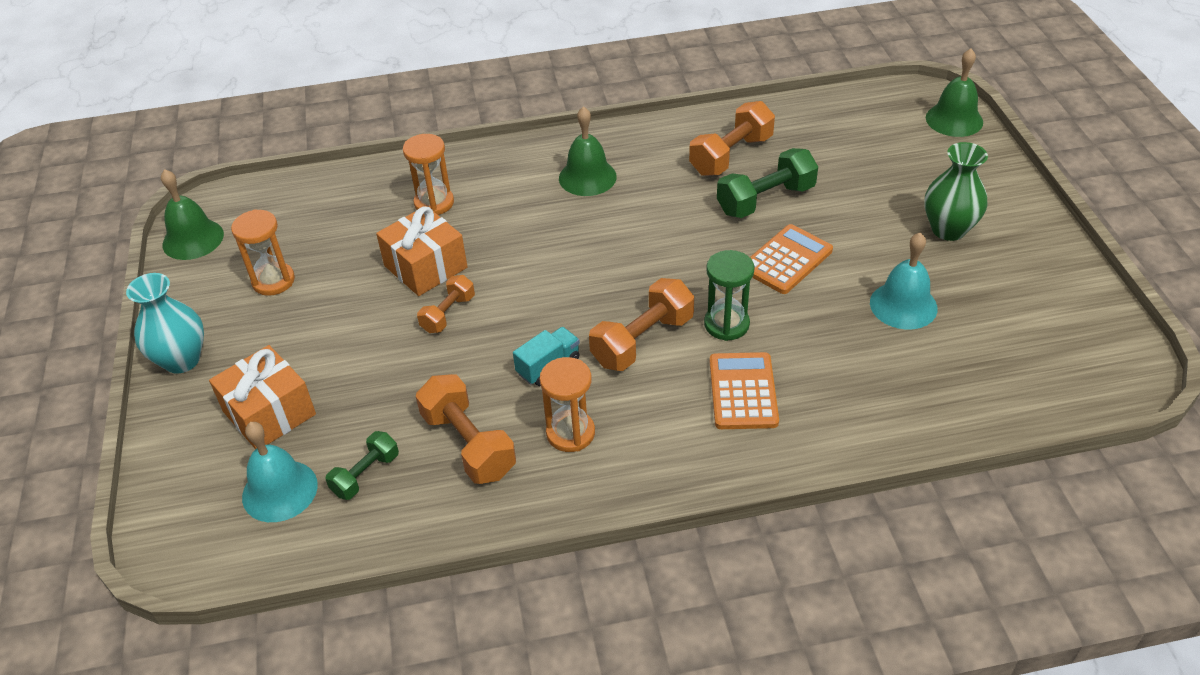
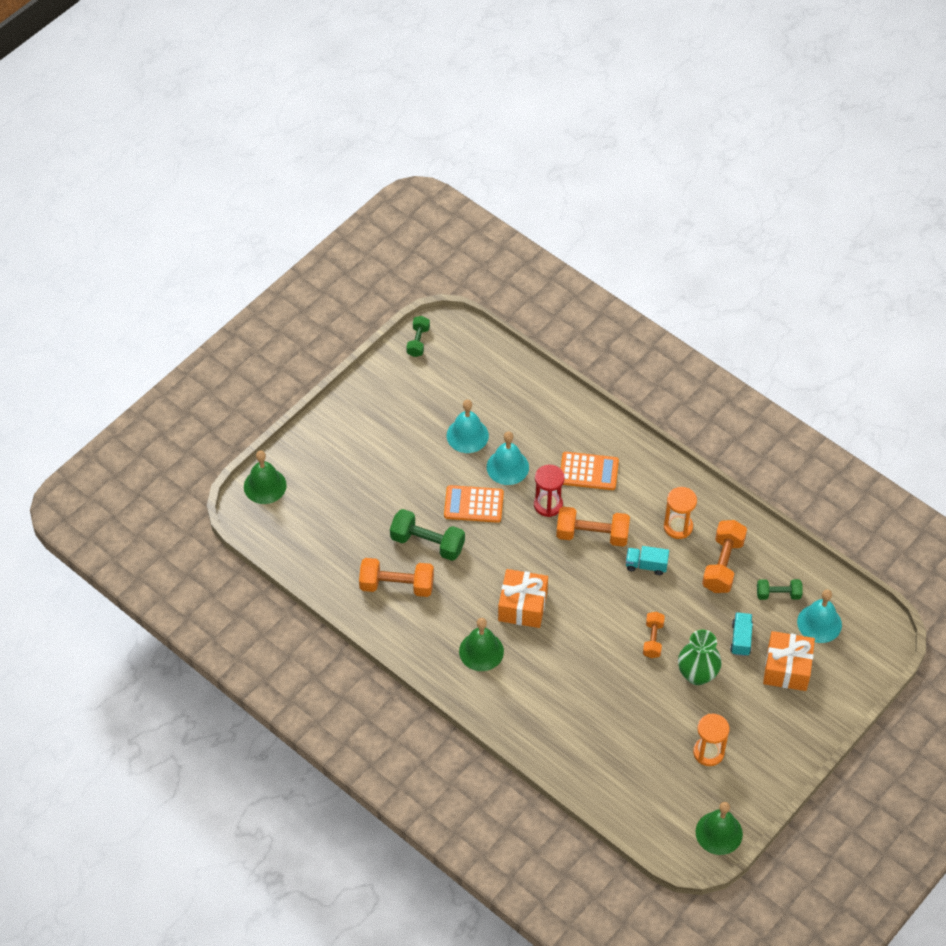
camera: 130 degrees left, 10 degrees up
(182, 360) = (797, 745): turquoise vase -> none
(355, 394) = (741, 639): none -> turquoise truck
(425, 266) = (629, 680): orange gift -> orange gift (522, 606)
(434, 203) = (574, 720): orange hourglass -> none
(448, 314) = (653, 639): orange dumbbell -> orange dumbbell turned 75 degrees counterclockwise
(726, 324) = (548, 504): green hourglass -> red hourglass
(743, 391) = (588, 472): orange calculator -> orange calculator turned 135 degrees counterclockwise
(819, 317) = (507, 467): none -> turquoise bell
(948, 229) = (384, 442): green vase -> green vase (697, 674)
(1114, 335) = (418, 341): none -> green dumbbell

